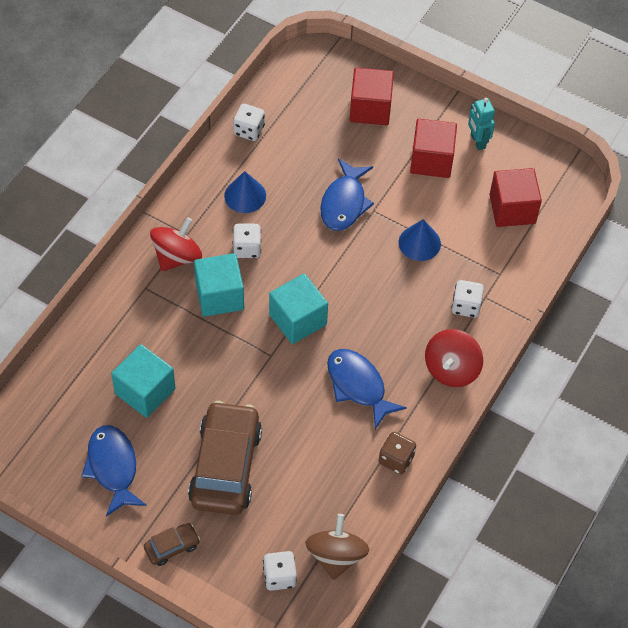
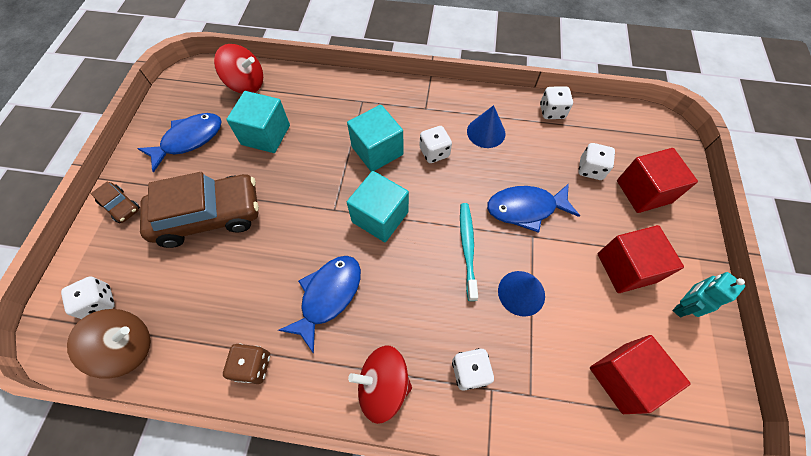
camera: 70 degrees right, 5 degrees up
(177, 257) = (400, 110): red spinning top -> red spinning top (246, 84)
(329, 134) = (590, 169): none -> white dice
(362, 264) = (467, 248): none -> turquoise toothbrush

